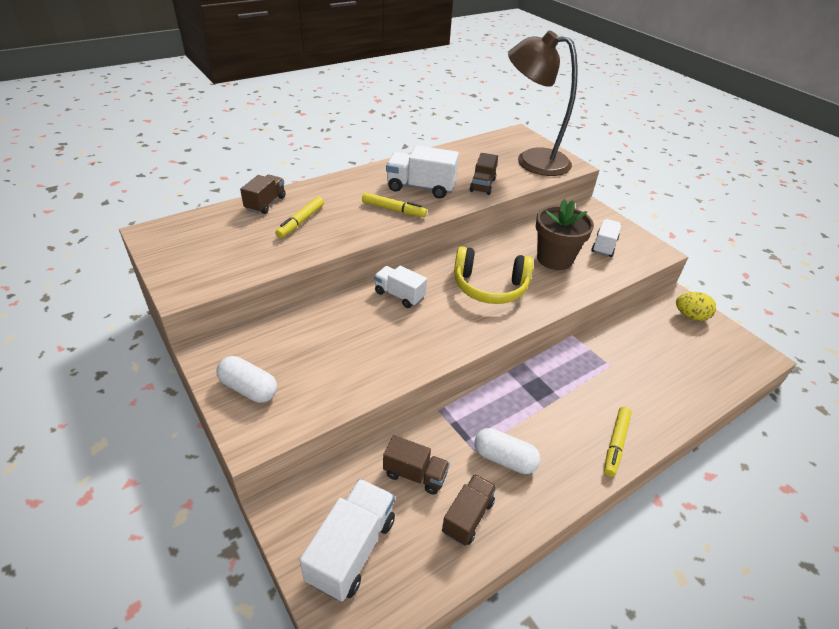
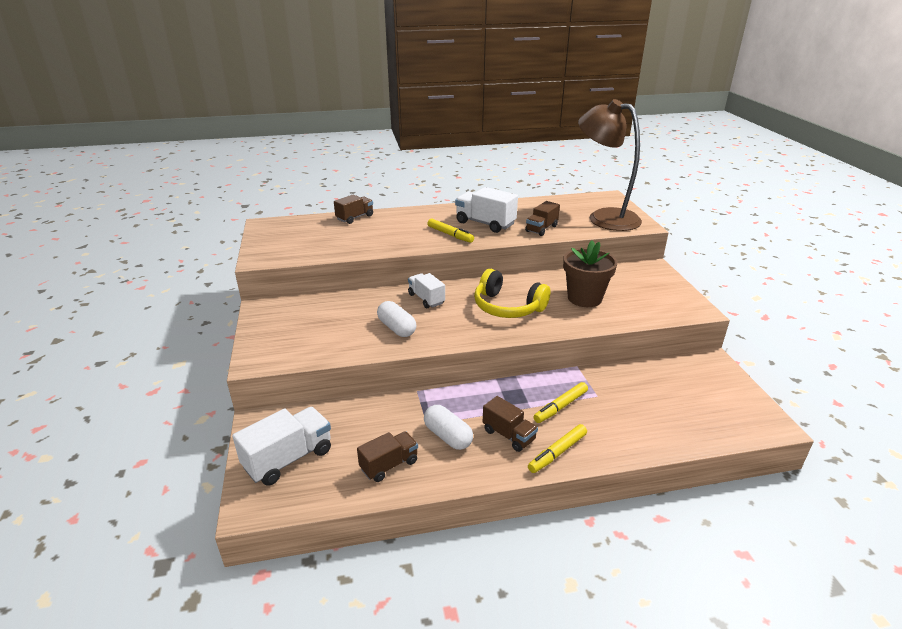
camera: 25 degrees right, 10 degrees down
(249, 388) = (273, 333): white capsule -> white capsule (397, 328)
(301, 222) = (371, 232): yellow marker -> yellow marker (560, 407)
(415, 474) = (368, 427): brown truck -> brown truck (509, 435)
(604, 246) = (643, 297): white truck -> none
(690, 316) = (714, 376): yellow egg -> none

